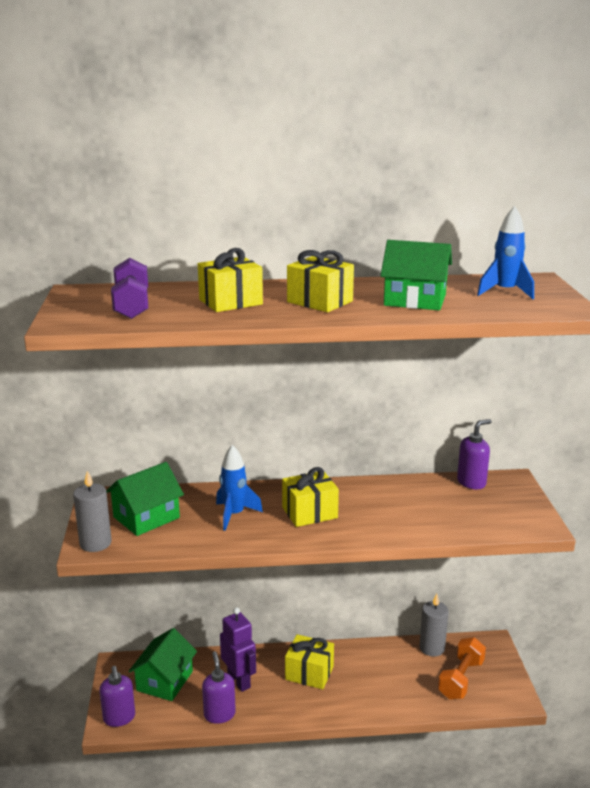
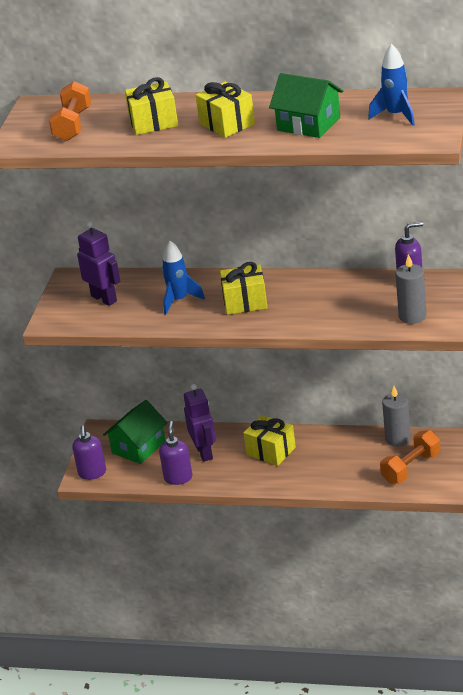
camera: 20 degrees right, 10 degrees up
(95, 543) = (56, 319): grey candle -> grey candle (412, 316)
(132, 305) = (73, 125): purple dumbbell -> orange dumbbell
(146, 517) = (104, 298): green house -> purple robot

